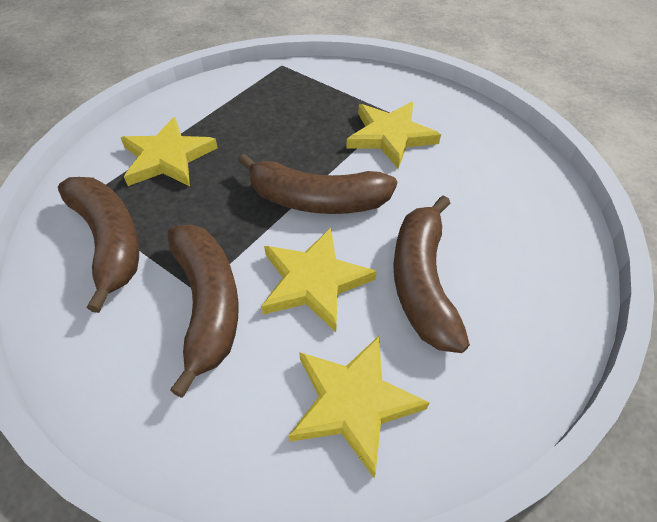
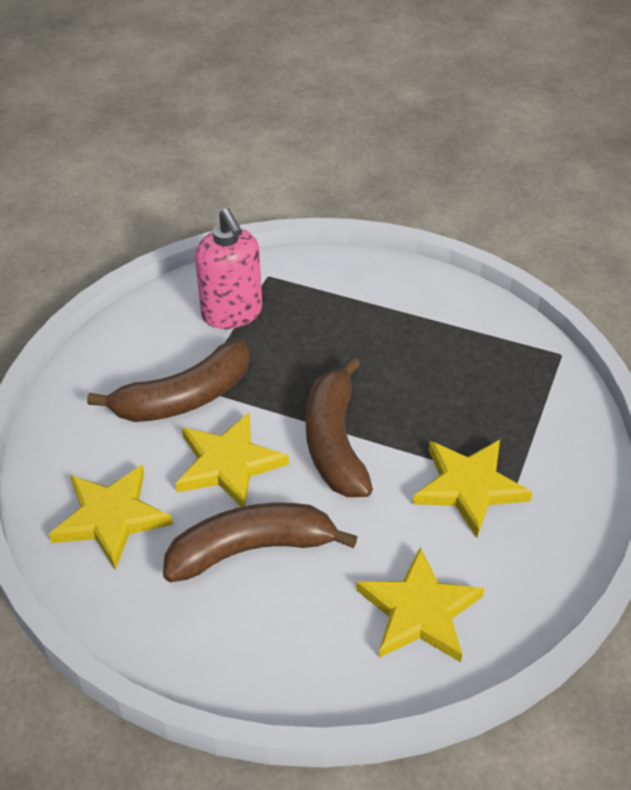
camera: 75 degrees right, 5 degrees down
(109, 241) = (232, 313): brown banana -> pink soap dispenser
(167, 158) = (351, 312): yellow star -> yellow star (419, 611)

